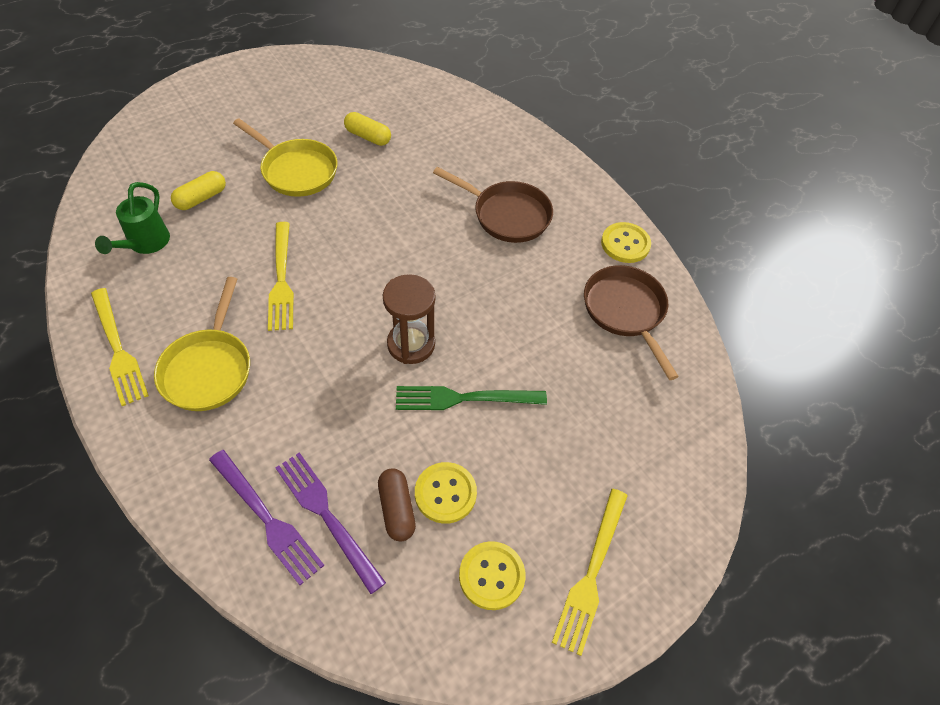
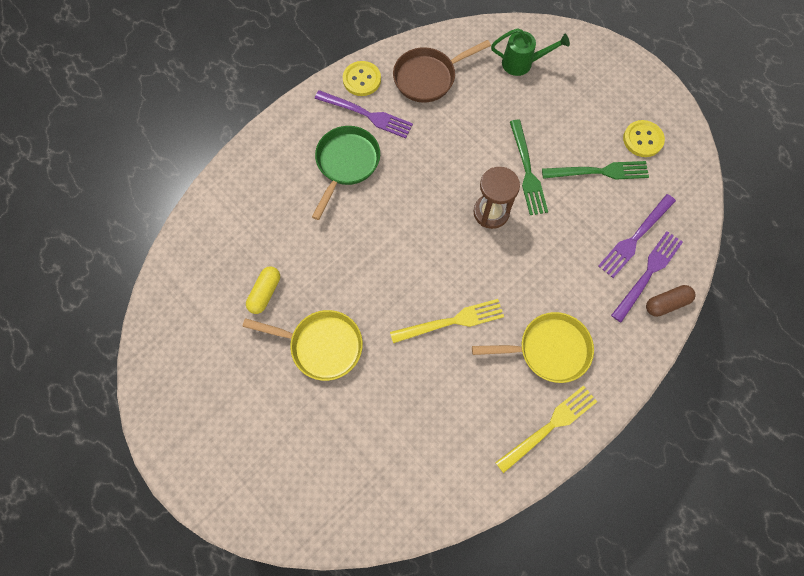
camera: 95 degrees left, 15 degrees up
(145, 244) = (437, 450): green watering can -> green watering can (522, 63)
(201, 198) = (373, 421): yellow capsule -> none
(296, 171) = (322, 345): yellow pan -> yellow pan turned 75 degrees clockwise
(397, 509) = (618, 198): brown capsule -> brown capsule (666, 303)
(445, 493) = (599, 172): yellow button -> green fork
(507, 215) = (346, 164): brown pan -> green pan
(573, 242) = (367, 115): none -> purple fork
(591, 573) = (625, 89): yellow fork -> none

